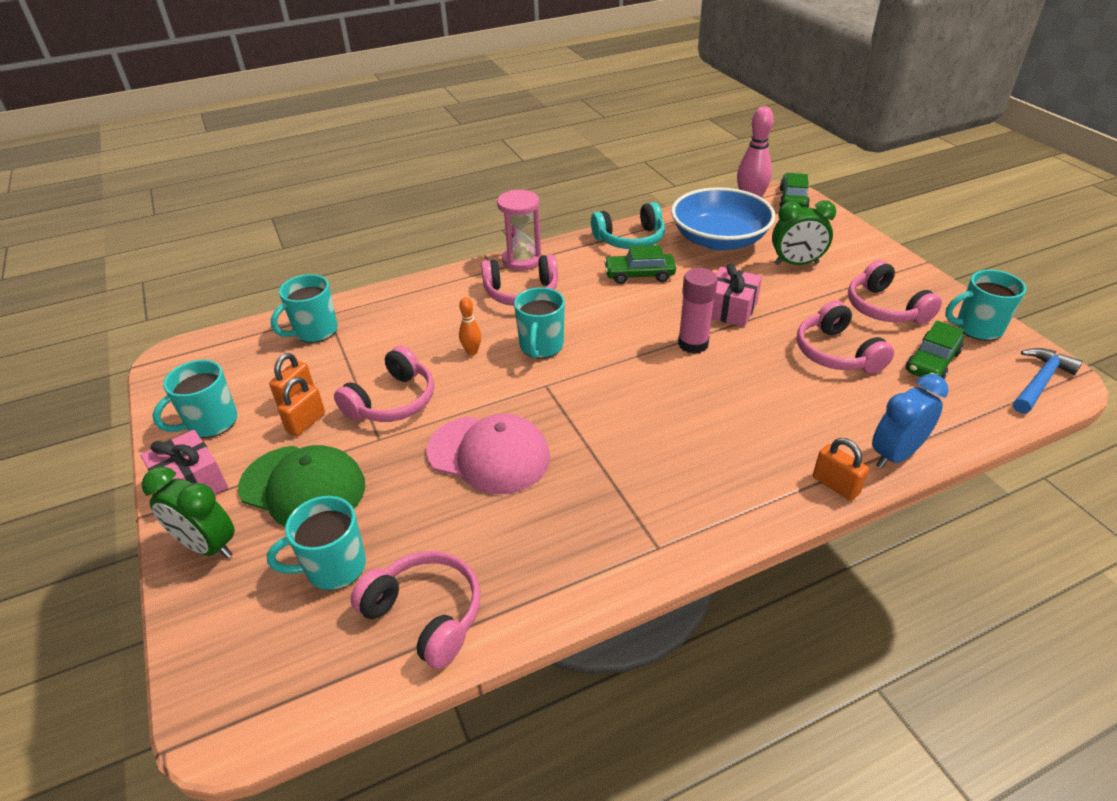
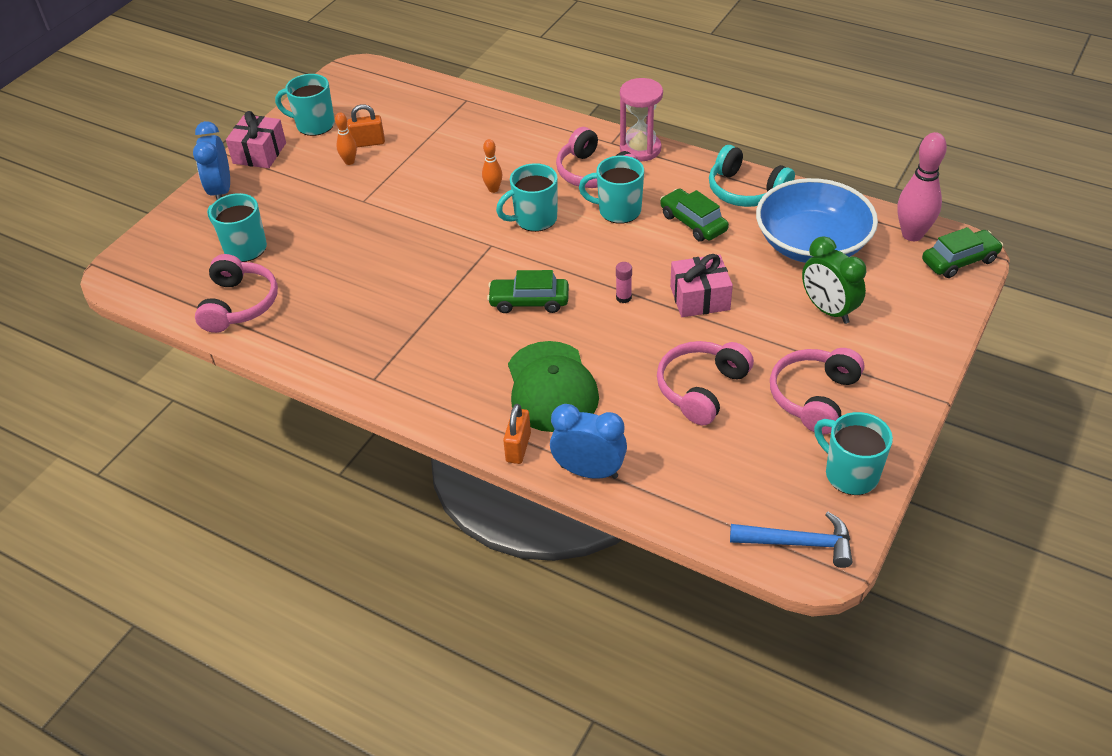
camera: 55 degrees right, 5 degrees up
(208, 546) = (221, 191): green clock -> blue clock
(303, 487) = (294, 196): green cap -> green cap (551, 387)
(306, 423) = (349, 162): orange padlock -> orange bowling pin
(314, 331) = (441, 106): turquoise mug -> turquoise mug (618, 211)
(392, 401) = (404, 185): pink headphones -> none
(489, 454) = (392, 257): pink cap -> none
(693, 344) = (623, 297): pink glue stick -> pink glue stick, size x0.51
(932, 362) = (753, 457): green car -> green car (529, 301)

